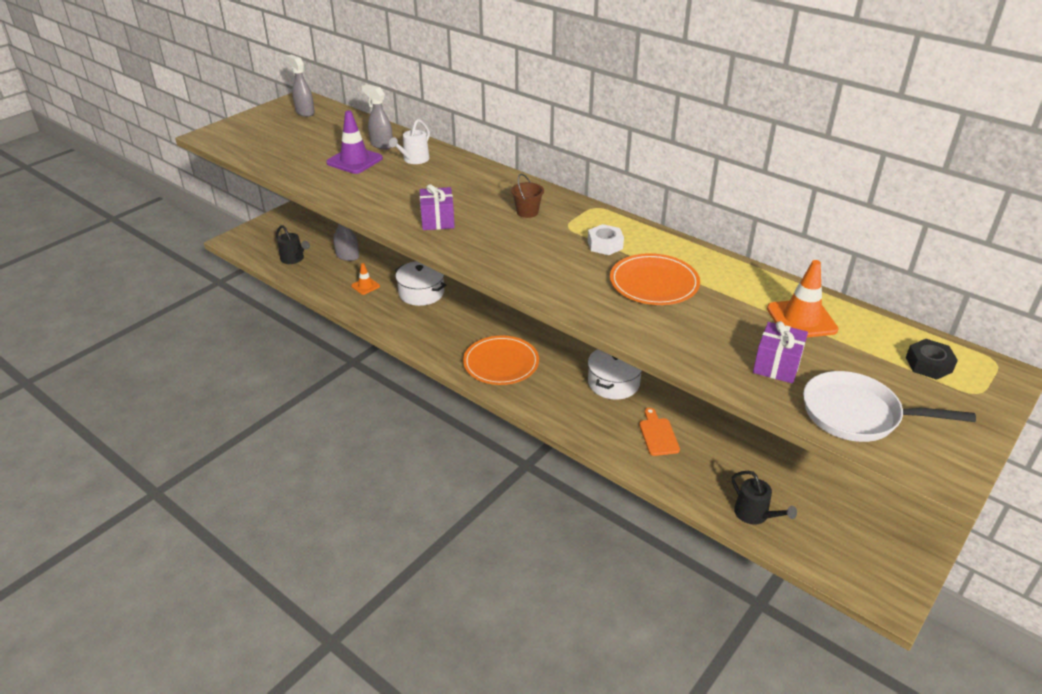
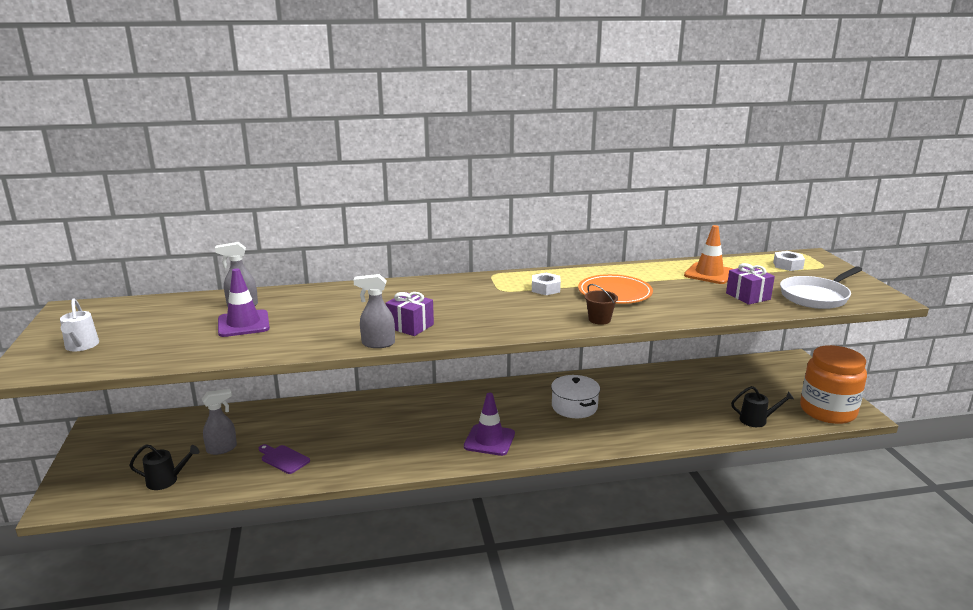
camera: 50 degrees left, 15 degrees down
(305, 112) = (100, 315): grey spray bottle -> grey spray bottle (377, 344)
(365, 286) = (283, 459): orange traffic cone -> purple cutting board
(414, 159) = (296, 303): white watering can -> white watering can (81, 346)
(421, 293) = (342, 435): white pot -> none
(501, 363) = (489, 440): orange plate -> purple traffic cone
(527, 212) = (458, 295): brown bucket -> brown bucket (599, 319)
(658, 434) = (647, 416): orange cutting board -> none
(856, 567) = (827, 411): none -> orange jar
(928, 364) = (787, 265): black nut -> white nut

